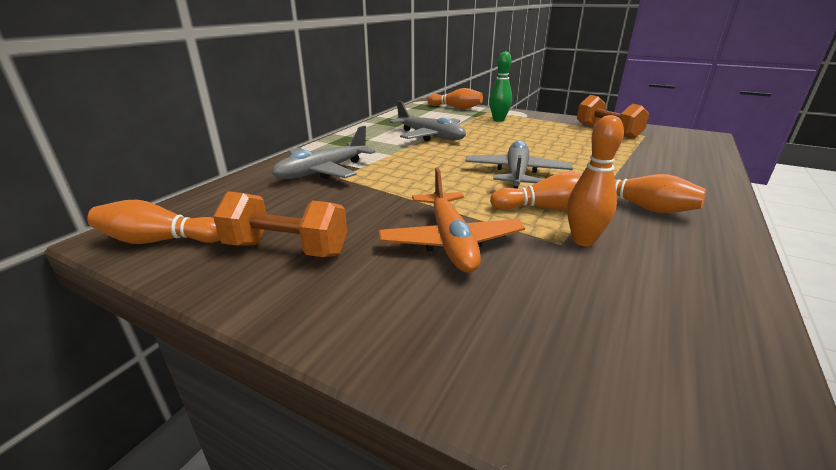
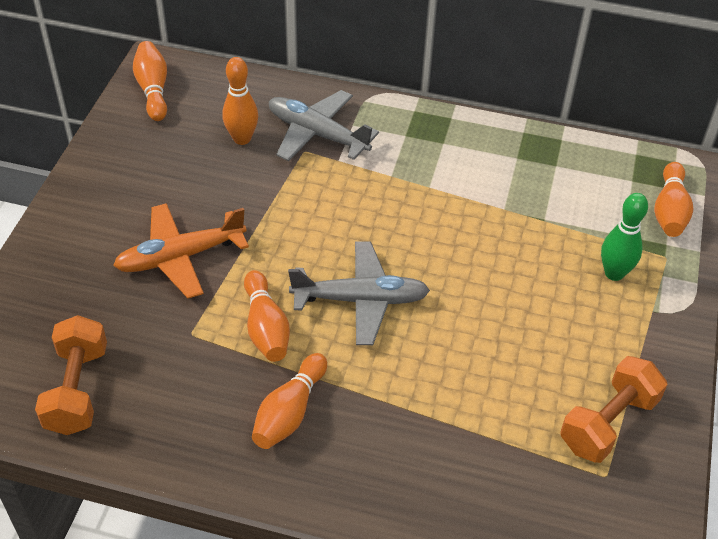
camera: 75 degrees right, 20 degrees up
(287, 249) = (152, 161): orange dumbbell -> orange dumbbell (77, 390)
(430, 136) = (483, 201): grey plane -> none
(583, 241) = (199, 351): orange bowling pin -> orange bowling pin (242, 139)

